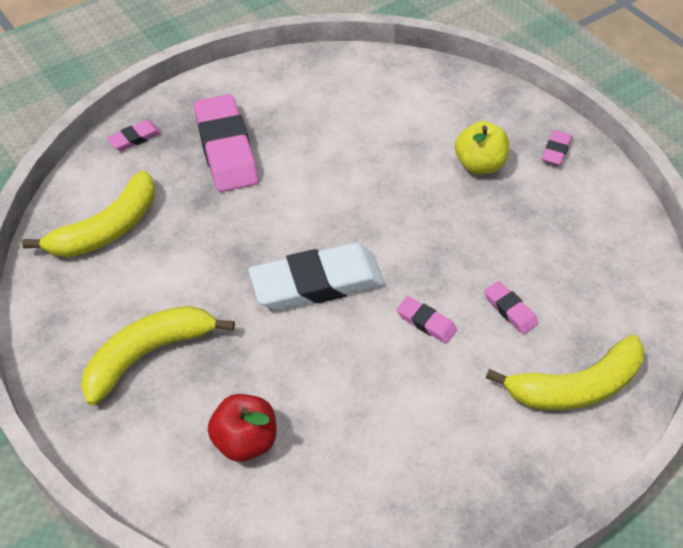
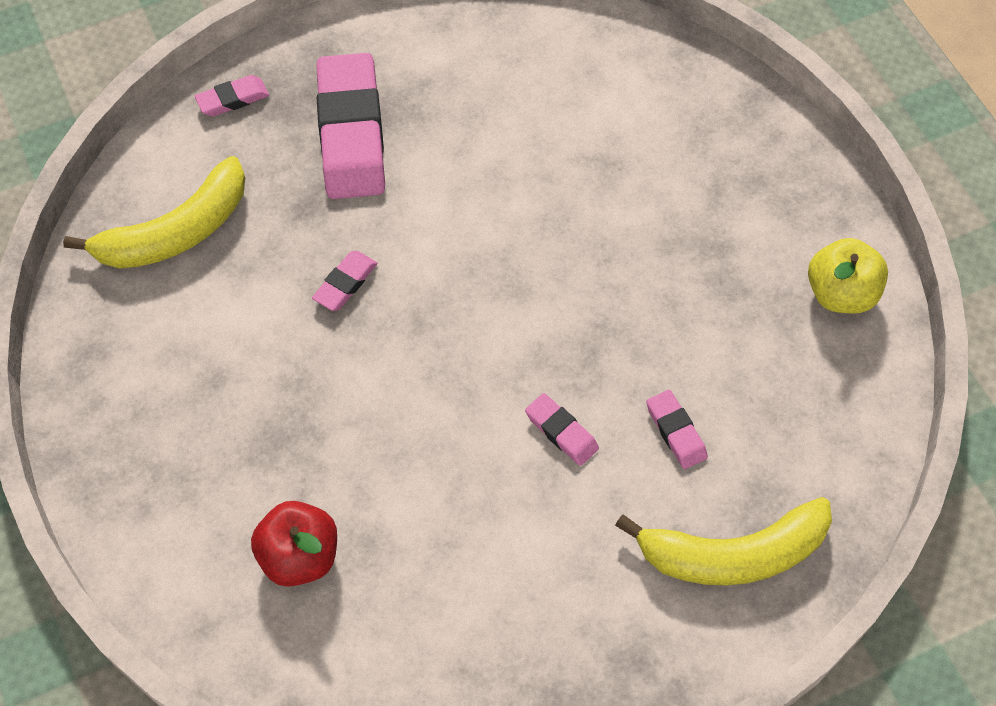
camera: 10 degrees right, 10 degrees up
(148, 354) = (200, 420): yellow banana -> none
(317, 283) = (432, 353): white eraser -> none
(479, 165) = (690, 208): yellow apple -> yellow apple (840, 293)
(556, 150) = (802, 201): pink eraser -> pink eraser (345, 283)

